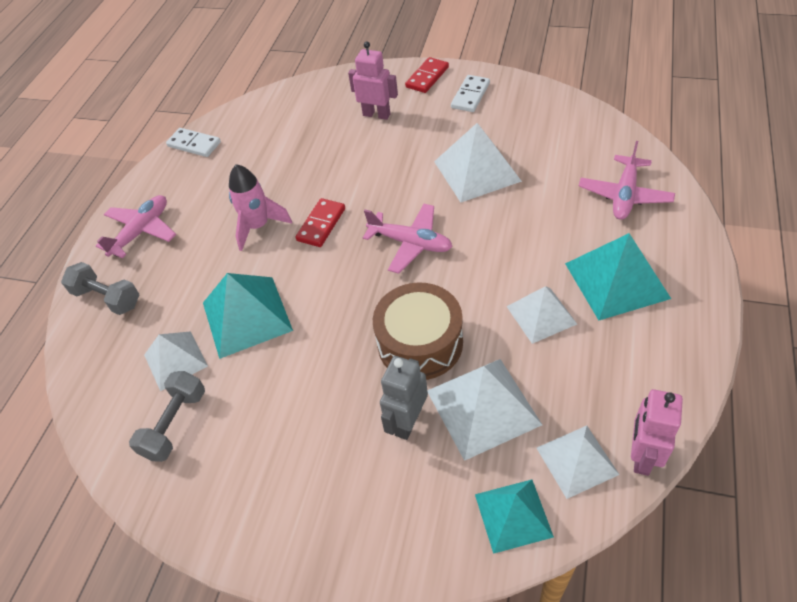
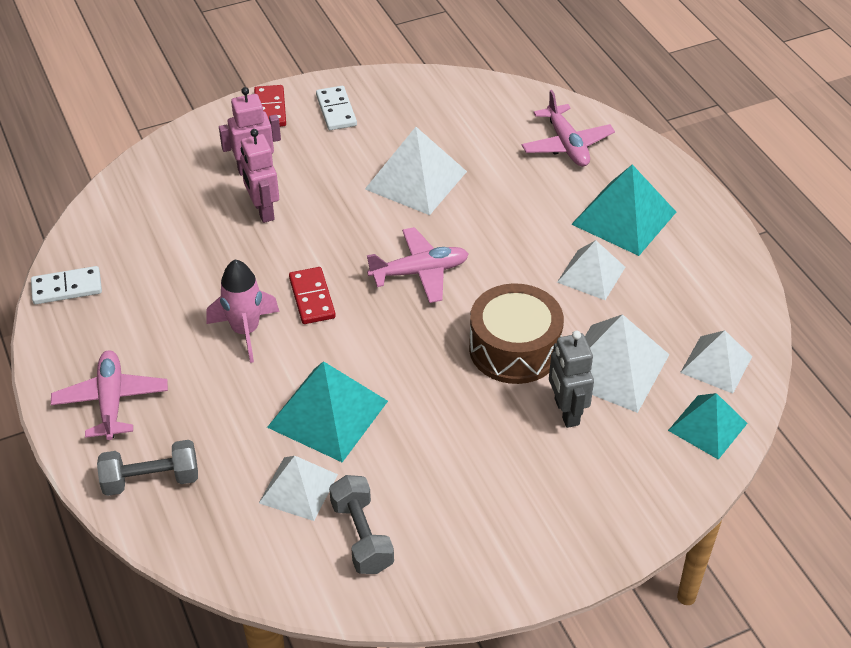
camera: 45 degrees left, 5 degrees down
(642, 455) = (755, 335): pink robot -> pink robot (263, 211)

